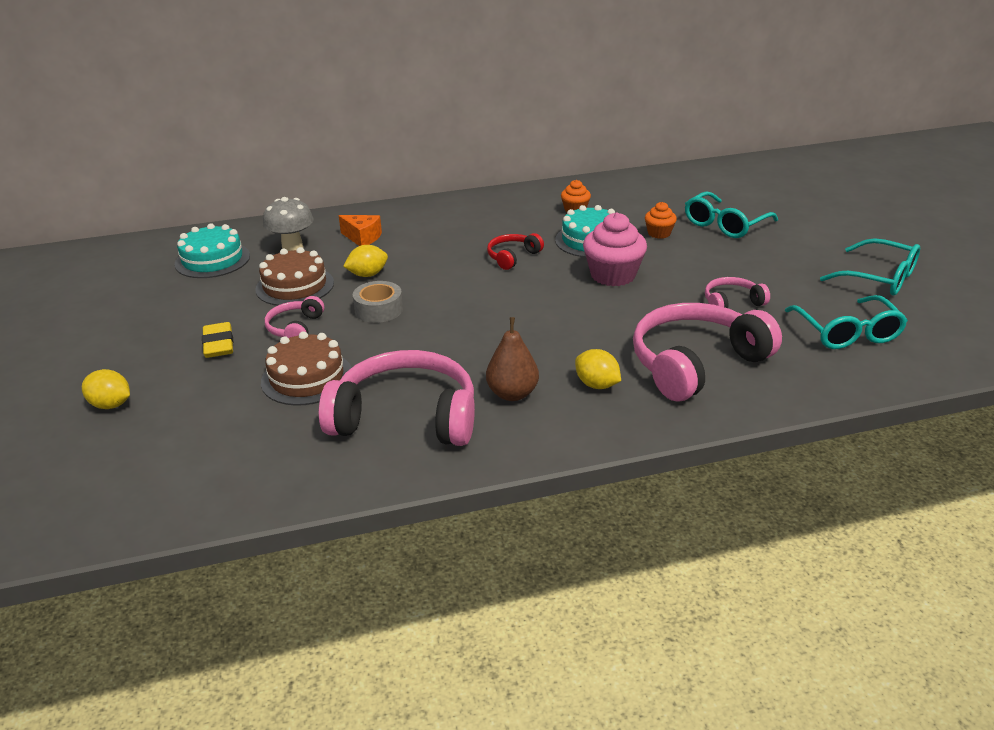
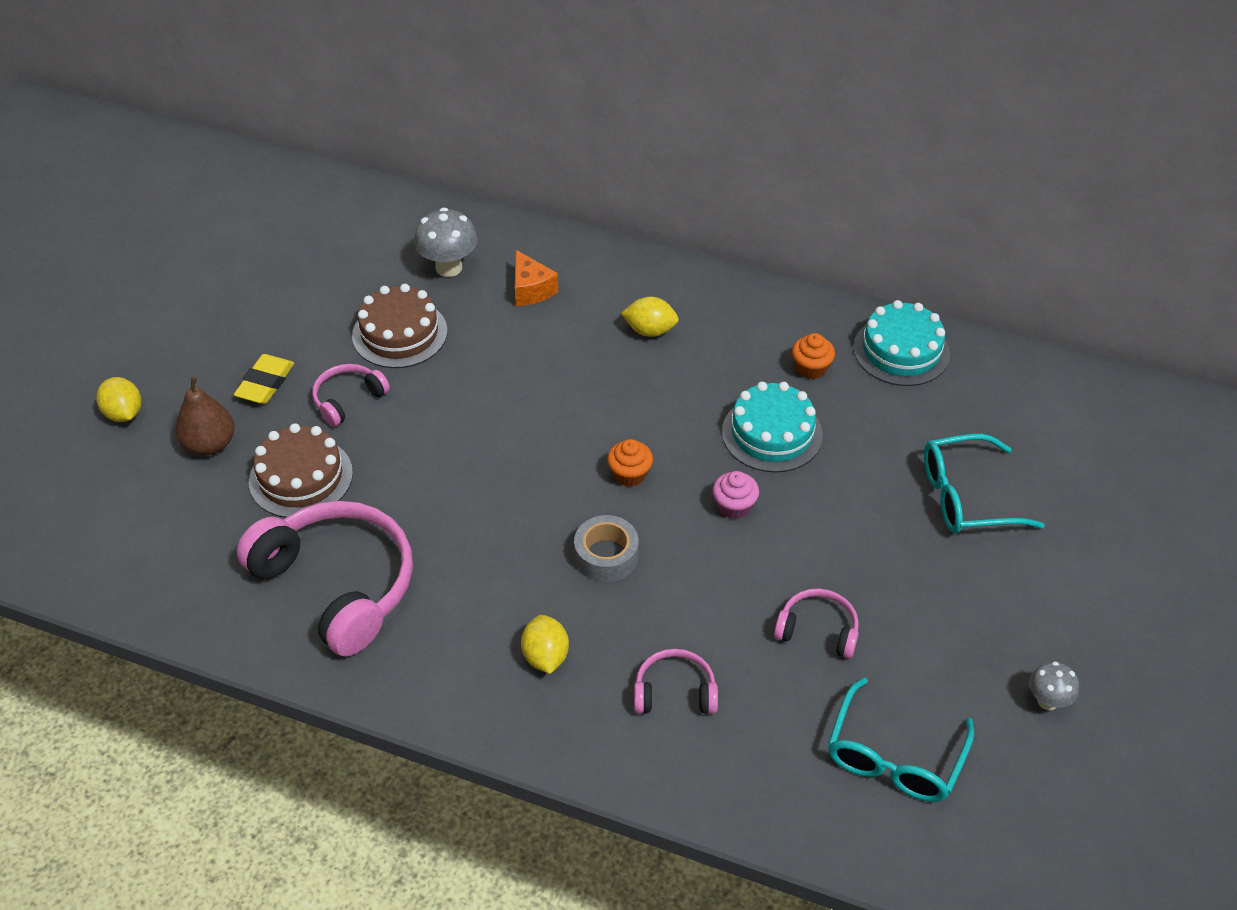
camera: 35 degrees right, 15 degrees up
(212, 260) = (358, 246): turquoise cake -> turquoise cake (901, 350)
(367, 275) = (483, 355): yellow lemon -> yellow lemon (650, 330)
(378, 309) = (445, 417): grey tape -> grey tape (606, 556)
(512, 257) = (656, 411): red headphones -> none
(512, 394) = (456, 616): brown pear -> brown pear (210, 444)
(613, 275) = (734, 506): pink cupcake -> pink cupcake, size x0.54
(659, 233) = (866, 466): orange cupcake -> orange cupcake (630, 474)
(695, 363) = (675, 691): pink headphones -> pink headphones, size x0.48
(879, 278) = (1047, 701): turquoise glasses -> grey mushroom

